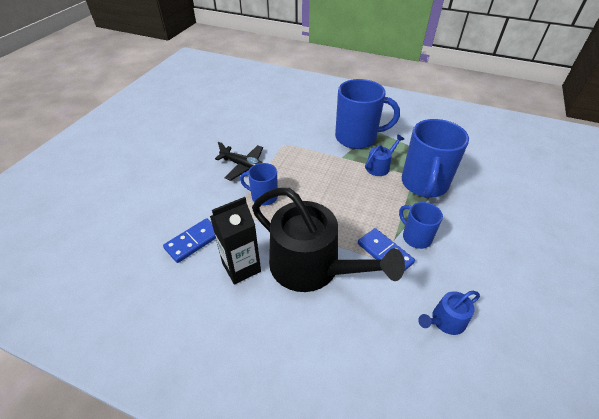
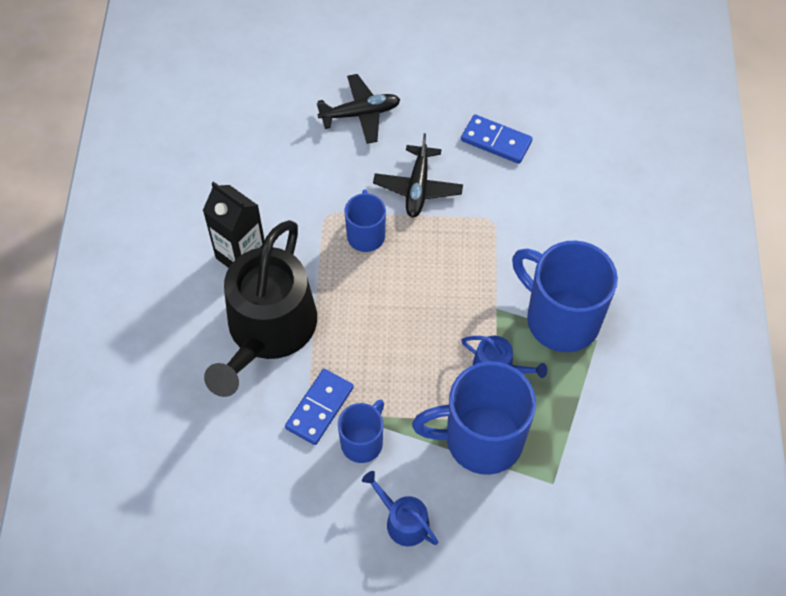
camera: 70 degrees right, 15 degrees up
(172, 176) = (360, 114): none -> black plane
(193, 241) = (260, 190): blue domino -> blue domino (496, 141)
(357, 138) = (560, 318): blue mug -> blue mug turned 150 degrees clockwise
(445, 321) = (239, 492): blue watering can -> blue watering can (403, 521)

